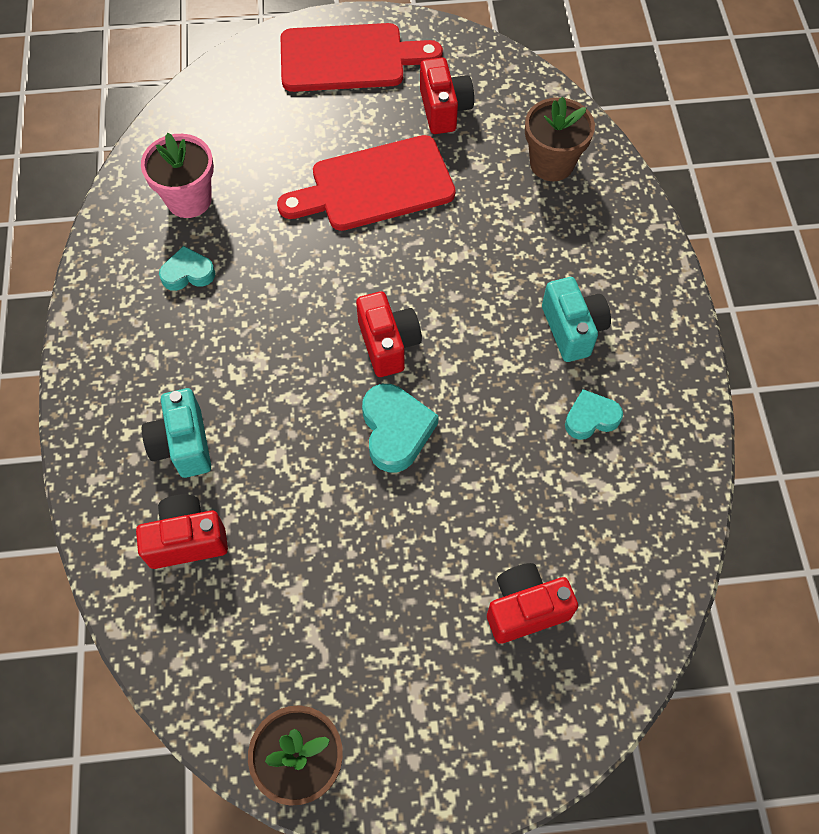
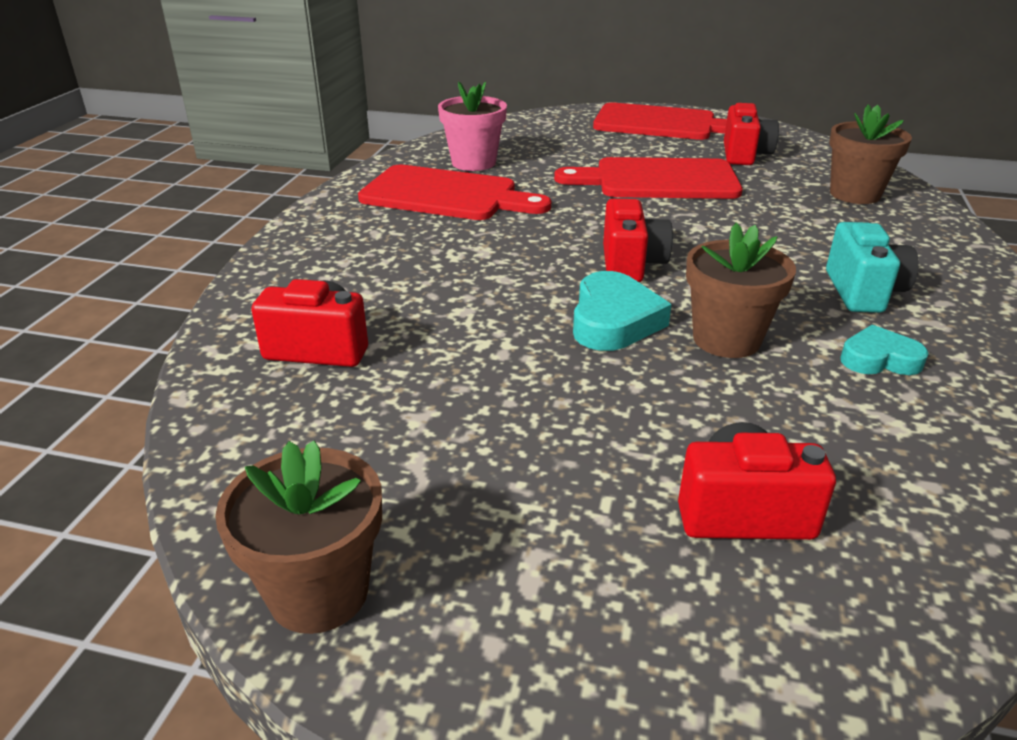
camera: 20 degrees right, 30 degrees down
(183, 444) = (366, 285): turquoise camera -> none
(188, 273) = (446, 195): turquoise heart -> red cutting board
(483, 428) = (726, 339): none -> brown flower pot

